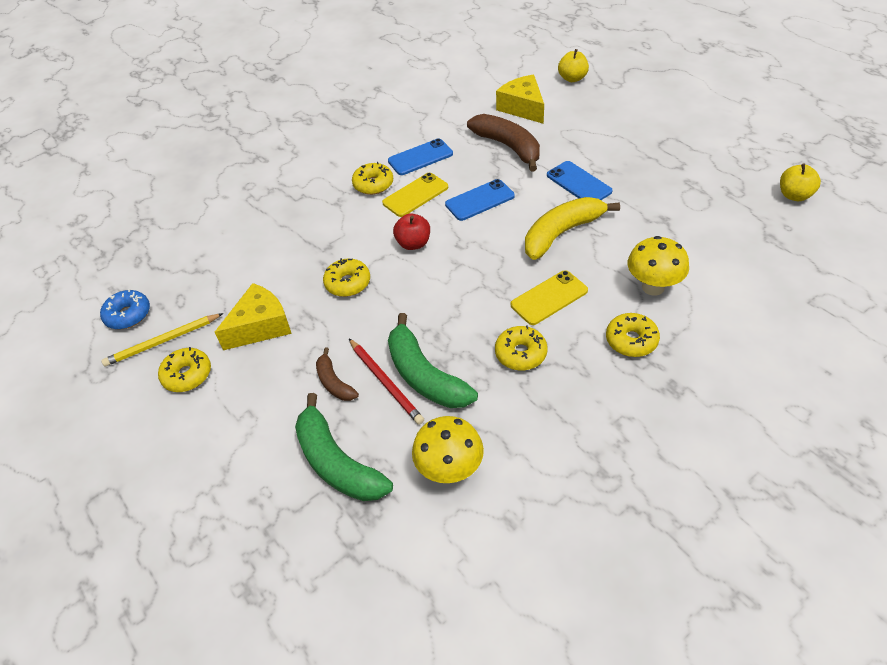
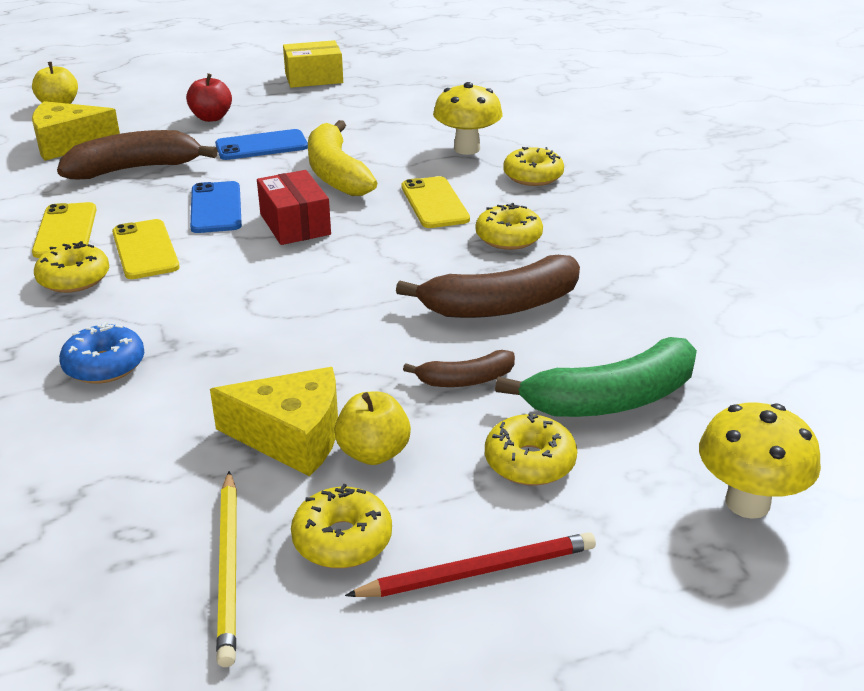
camera: 75 degrees left, 15 degrees down
(128, 315) = (103, 618): blue donut -> blue donut (104, 365)
(261, 326) = (292, 436): yellow cheese -> yellow cheese turned 120 degrees clockwise
(348, 283) = (273, 337): yellow donut -> yellow donut (529, 462)
(385, 382) = (493, 337): red pencil -> red pencil (478, 571)
(413, 243) = (247, 270): red apple -> red apple (211, 118)
(420, 157) = (65, 231): blue phone -> yellow phone
(424, 375) = (500, 306): green banana -> brown banana
(450, 470) = (658, 316): yellow mushroom -> yellow mushroom (747, 503)
(479, 242) = (295, 224): none -> red box
(715, 161) = (314, 78): none -> yellow box
(794, 195) = (403, 63): yellow apple -> yellow apple (373, 453)

